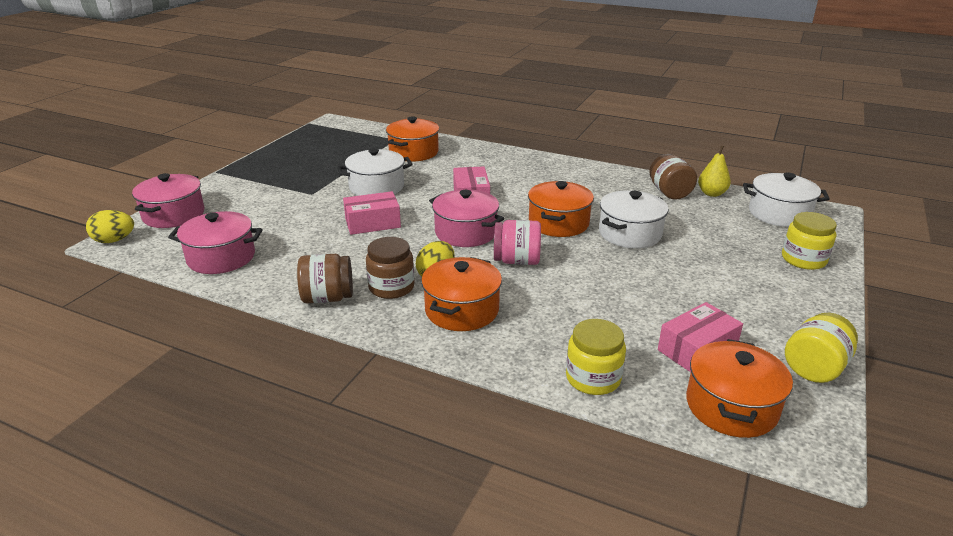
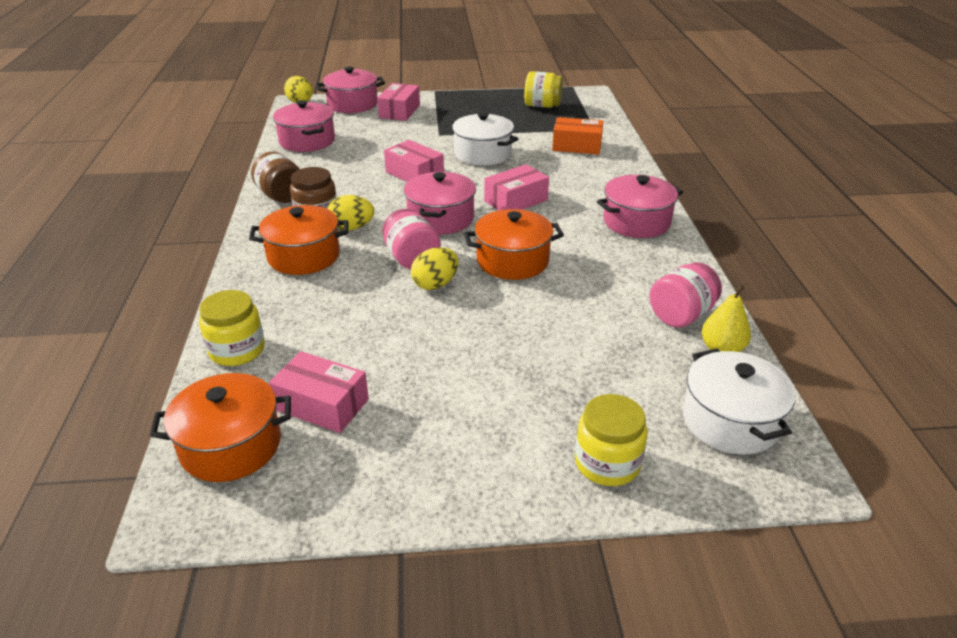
camera: 60 degrees right, 5 degrees up
(232, 197) = (399, 111): none -> pink box
(413, 152) = (577, 146): orange pot -> orange box
(548, 169) = (636, 222): none -> pink pot
(565, 261) = (435, 284): none -> yellow egg
(630, 234) = (535, 310): white pot -> none
(669, 192) = (681, 315): brown jar -> pink jar
(814, 367) = (337, 502): yellow jar -> yellow jar (542, 106)

